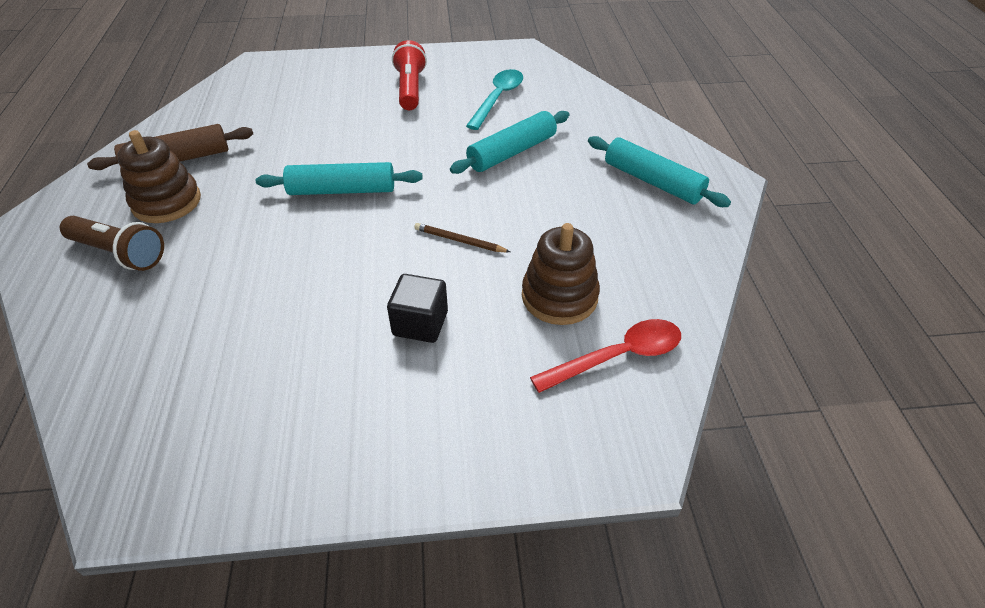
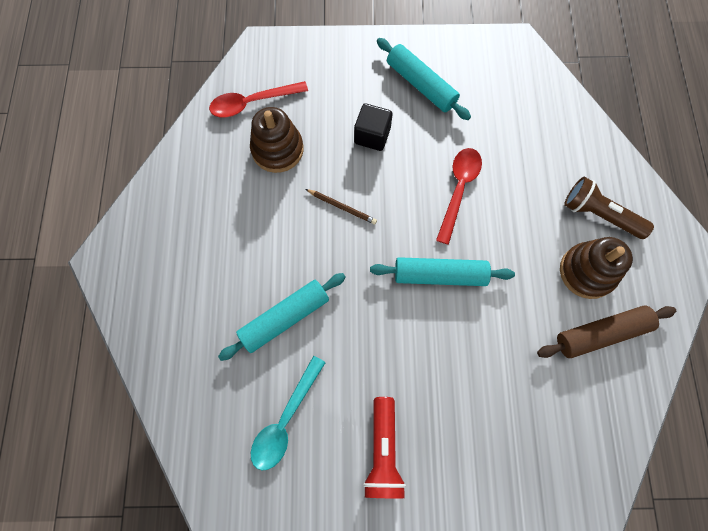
camera: 175 degrees left, 25 degrees up
(301, 268) = (459, 189): none -> red spoon
(652, 181) = (169, 264): turquoise rolling pin -> turquoise rolling pin (421, 85)

